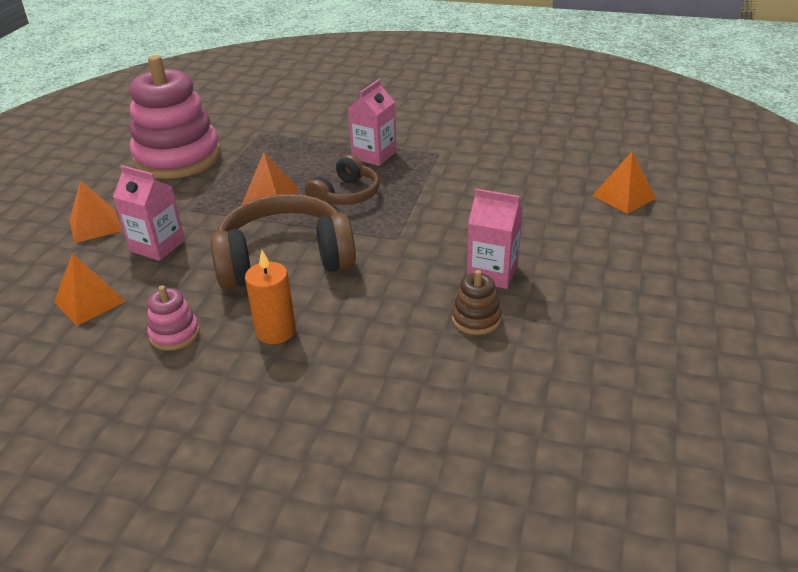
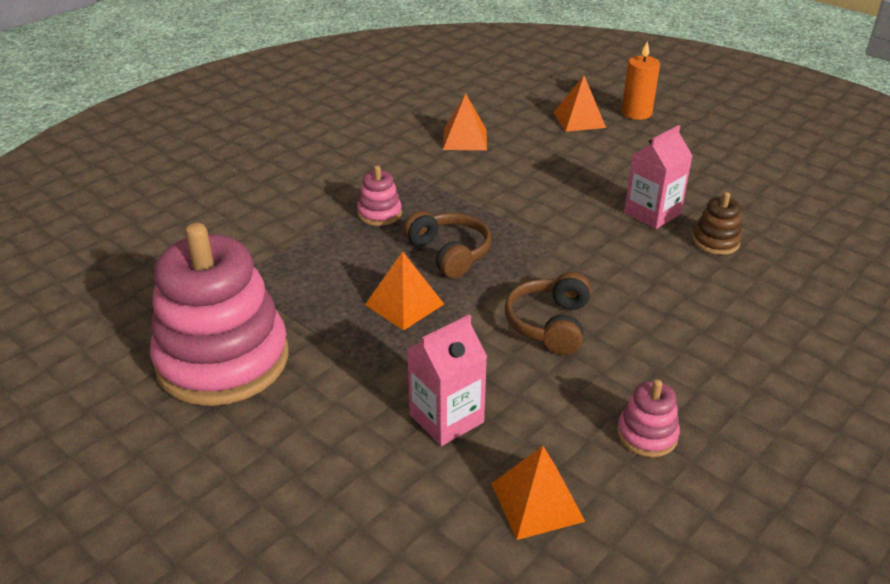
camera: 65 degrees left, 0 degrees up
(95, 225) = (343, 472): orange pyramid -> orange pyramid (464, 139)
(276, 331) = (677, 359): orange candle -> orange candle (636, 113)
(284, 259) = (549, 324): brown headphones -> brown headphones, size x0.57
(374, 155) = (379, 214): pink carton -> pink stacking toy

